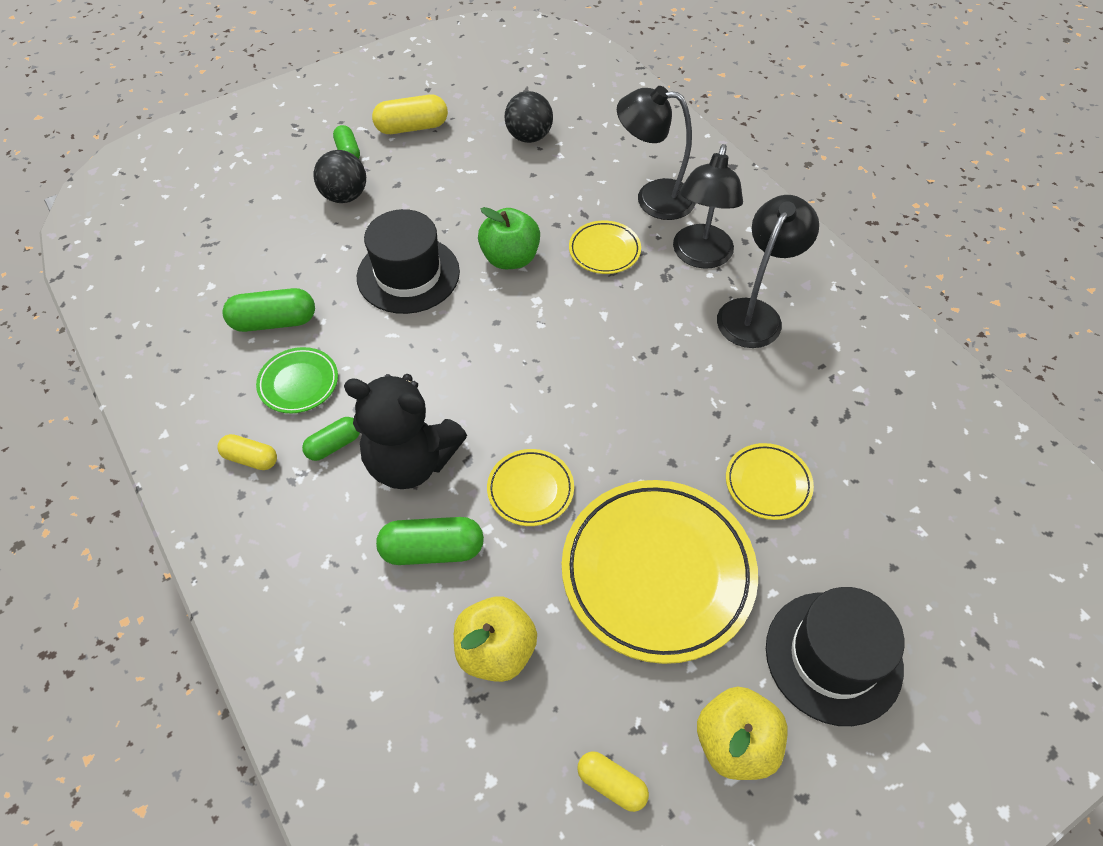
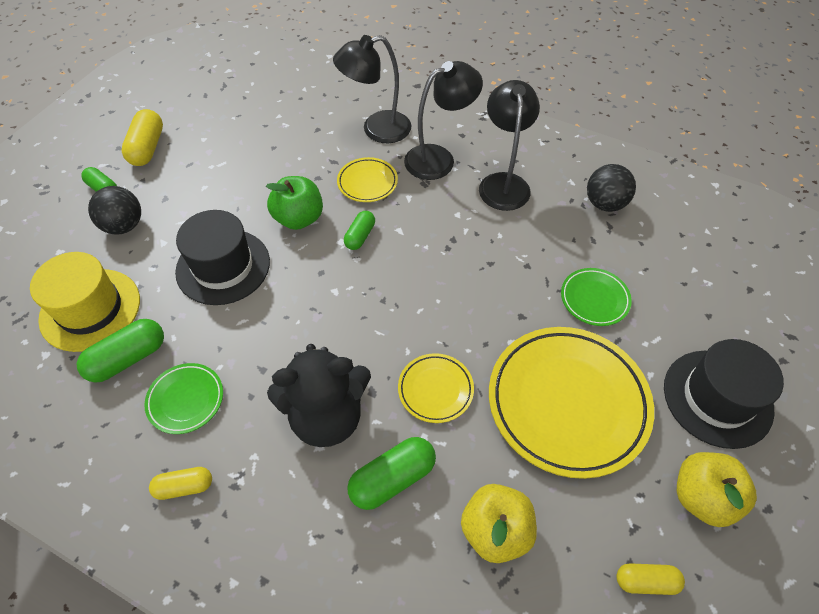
camera: 30 degrees left, 0 degrees up
(270, 262) = (90, 309): none -> yellow hat
(334, 445) = (252, 436): green capsule -> green capsule (360, 236)
(412, 127) = (147, 148): yellow capsule -> yellow capsule turned 45 degrees counterclockwise
(529, 137) = (251, 120): black ball -> black ball (604, 204)
(700, 256) = (439, 158): black lamp -> black lamp turned 105 degrees counterclockwise
(767, 484) = (594, 299): yellow plate -> green plate

